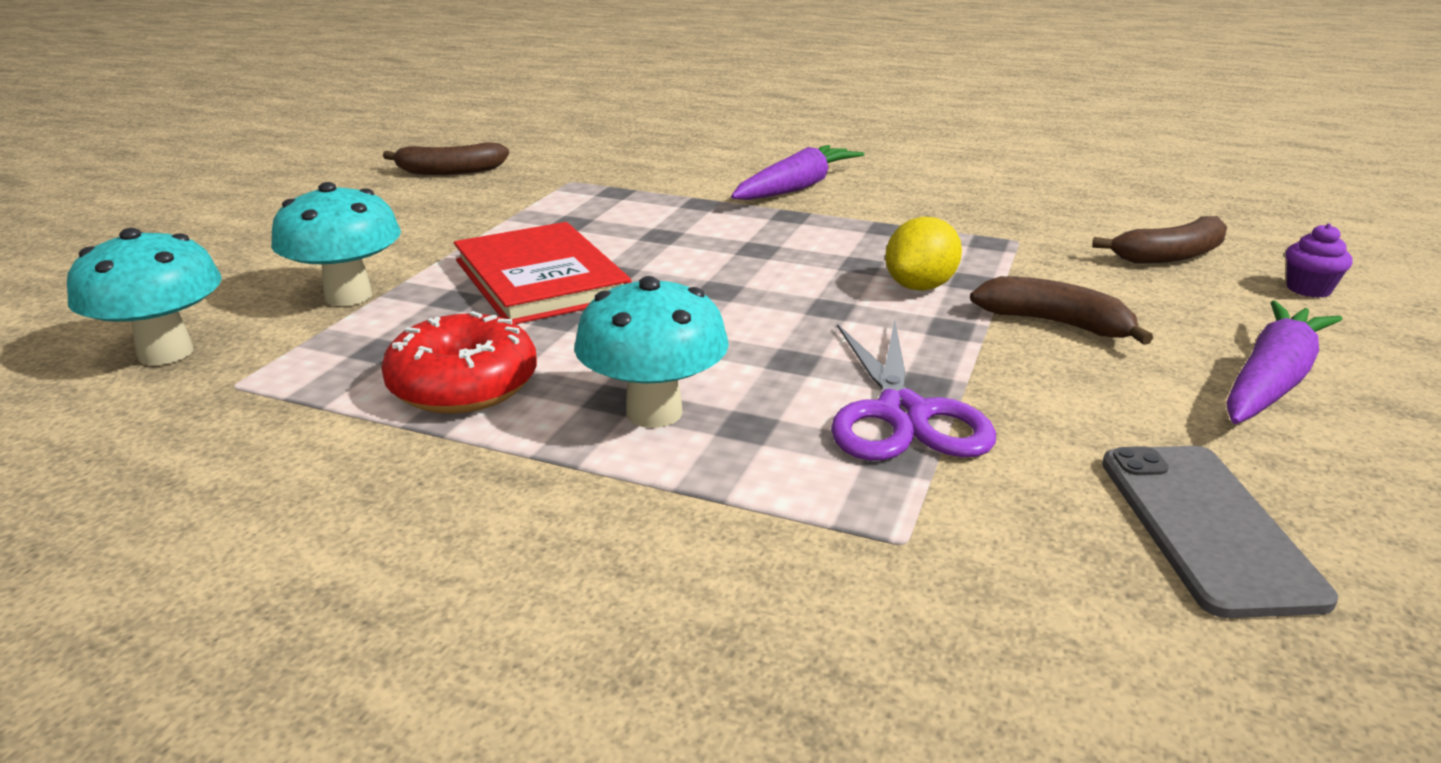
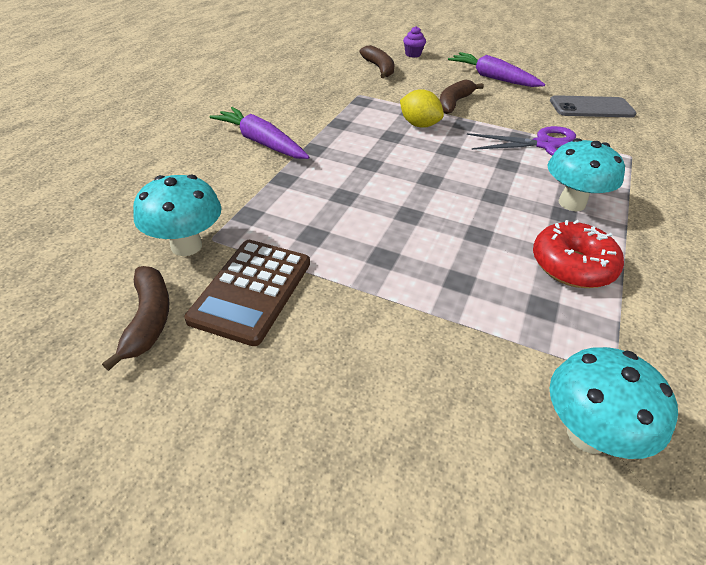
camera: 90 degrees left, 15 degrees up
(348, 296) = (463, 340): turquoise mushroom -> turquoise mushroom (186, 246)
(477, 201) = (251, 290): none -> brown calculator
(541, 279) = (422, 245): red book -> none

